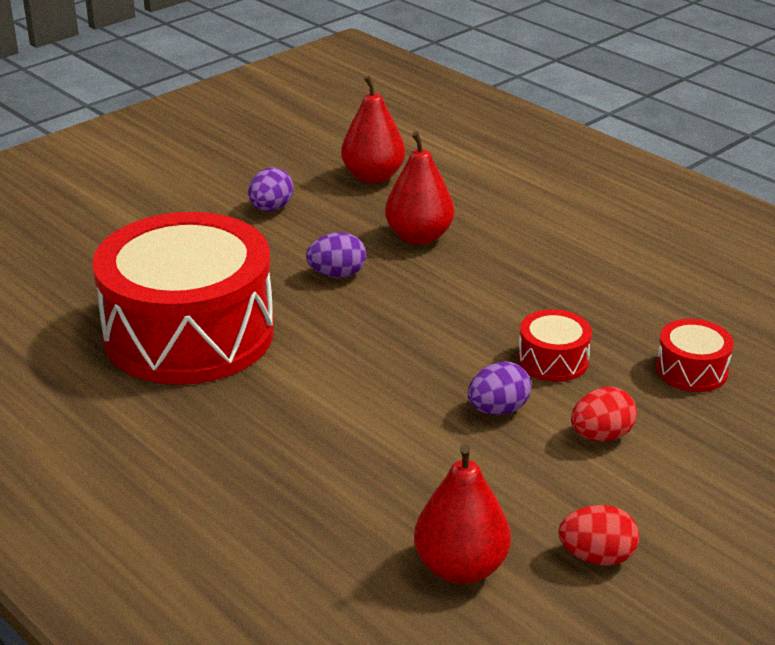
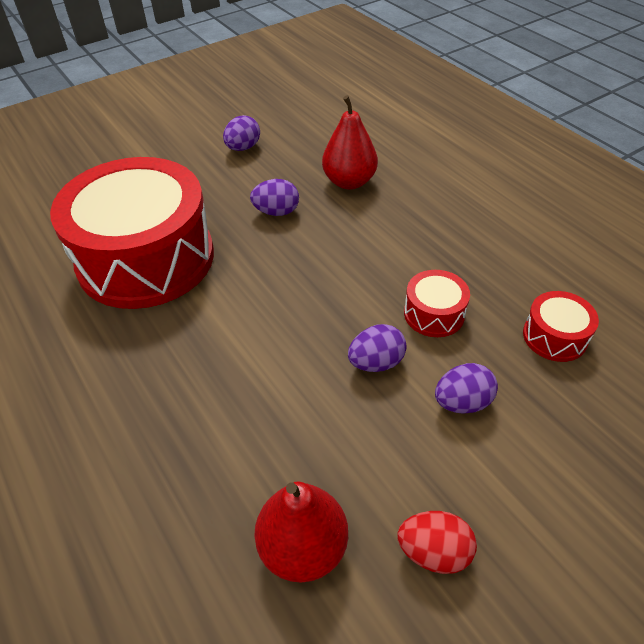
camera: 10 degrees right, 15 degrees up
(373, 177) = (327, 125): red pear -> none
(601, 436) = (462, 402): red egg -> purple egg

